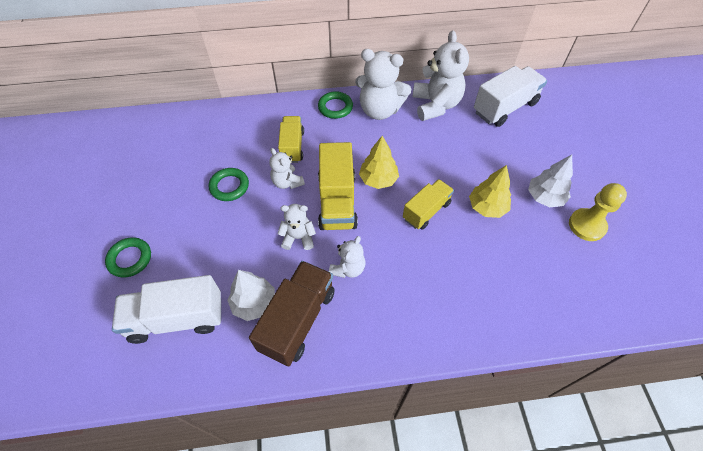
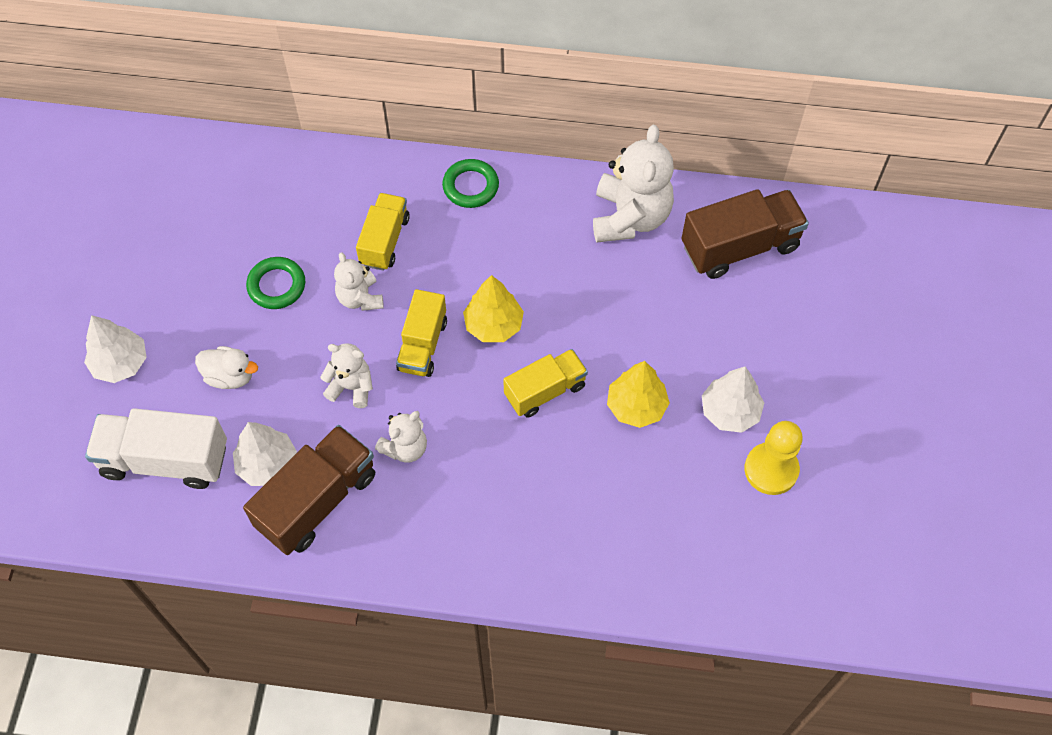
camera: 15 degrees right, 5 degrees up
(130, 259) = (120, 363): green ring -> white tree
(211, 249) = (230, 376): none -> white duck
(337, 201) = (422, 345): yellow truck -> yellow truck, size x0.65
(379, 110) = (538, 207): white teddy bear -> none
(505, 108) = (740, 247): white truck -> brown truck

